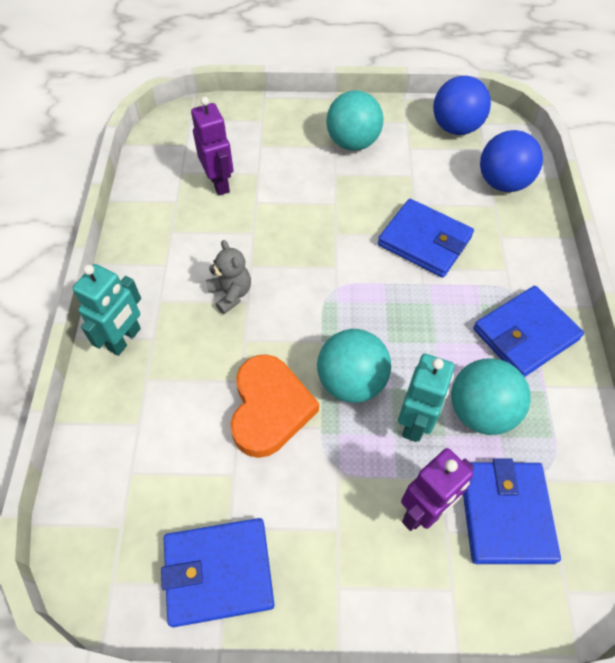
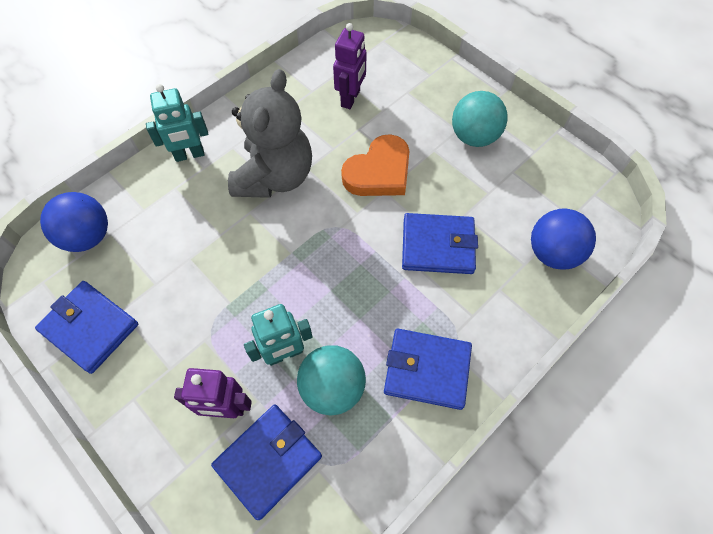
camera: 45 degrees right, 5 degrees up
(231, 294) = (275, 176): grey teddy bear -> grey teddy bear, size x2.19
(269, 408) = (215, 265): orange heart -> orange heart (379, 172)
(351, 381) = (278, 293): turquoise ball -> none
(424, 241) = (438, 246): blue wallet -> blue wallet turned 75 degrees counterclockwise
(456, 128) = (569, 183): blue ball -> blue ball (88, 236)

